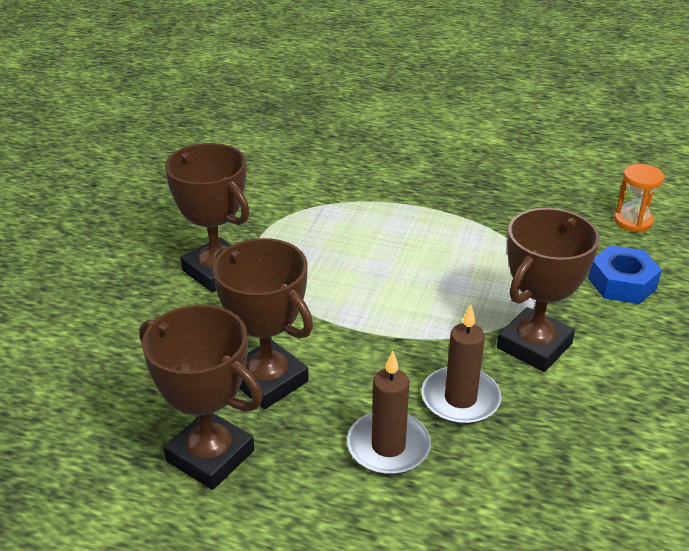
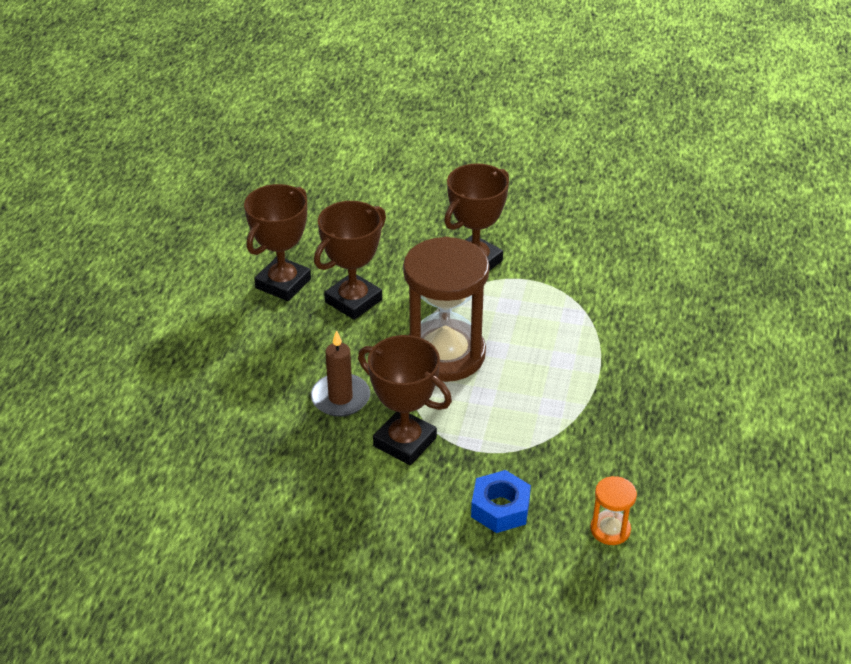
camera: 85 degrees right, 5 degrees up
(383, 306) = (445, 354): none -> brown hourglass
(388, 446) = (292, 362): brown candle -> none

